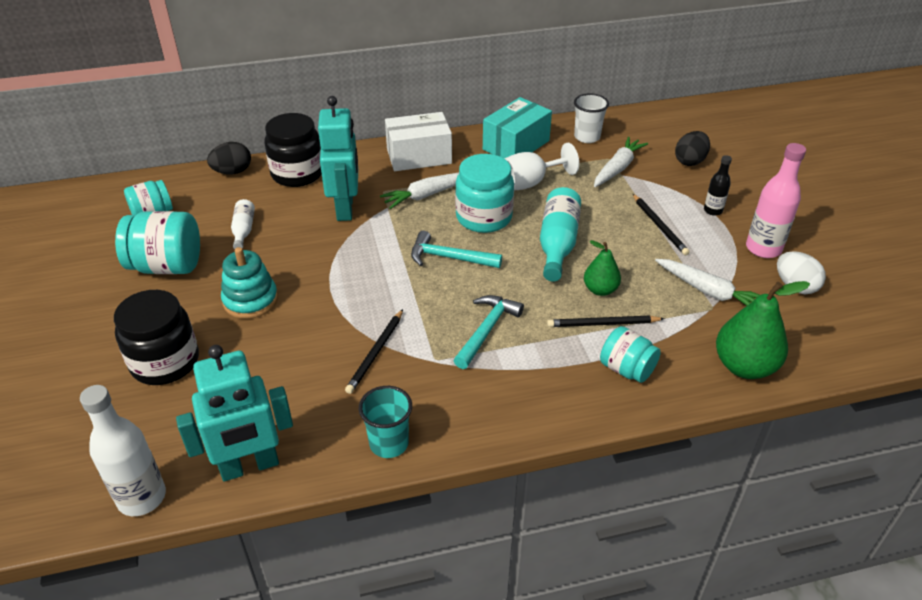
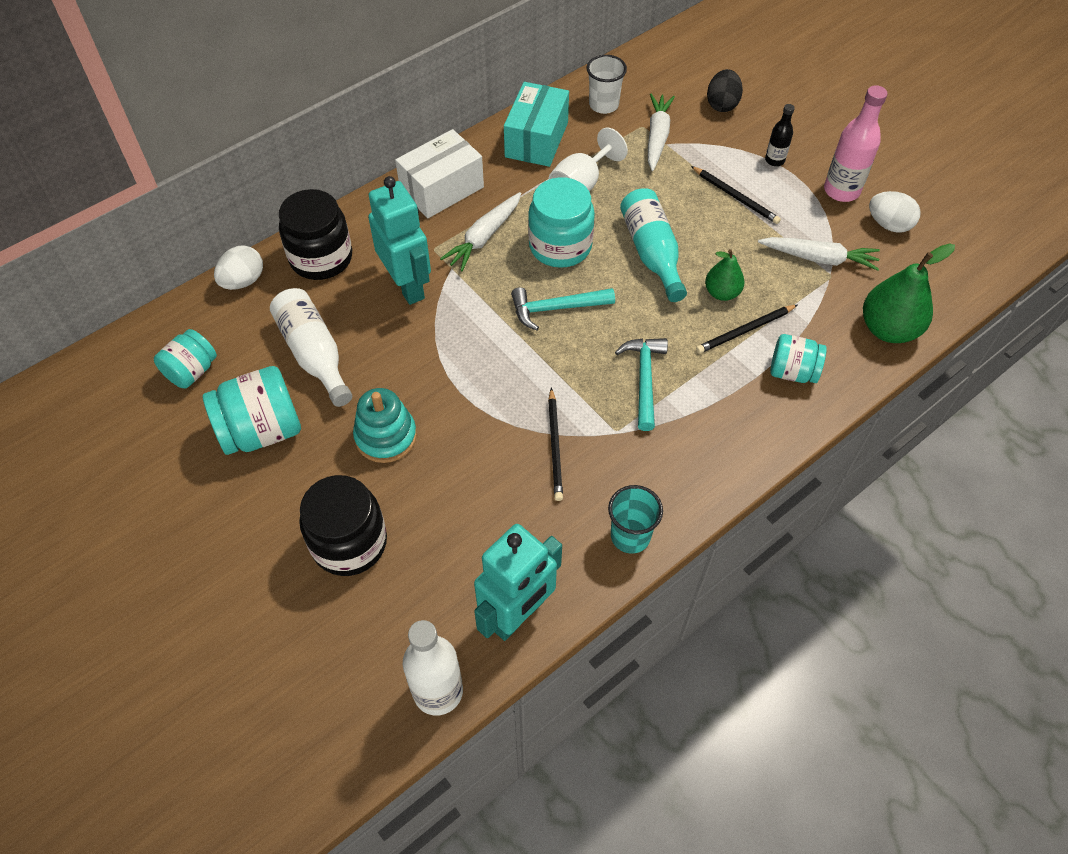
camera: 25 degrees left, 15 degrees up
(232, 172) = (243, 281): black egg -> white egg
(243, 230) = (314, 354): white bottle -> white bottle, size x1.79

